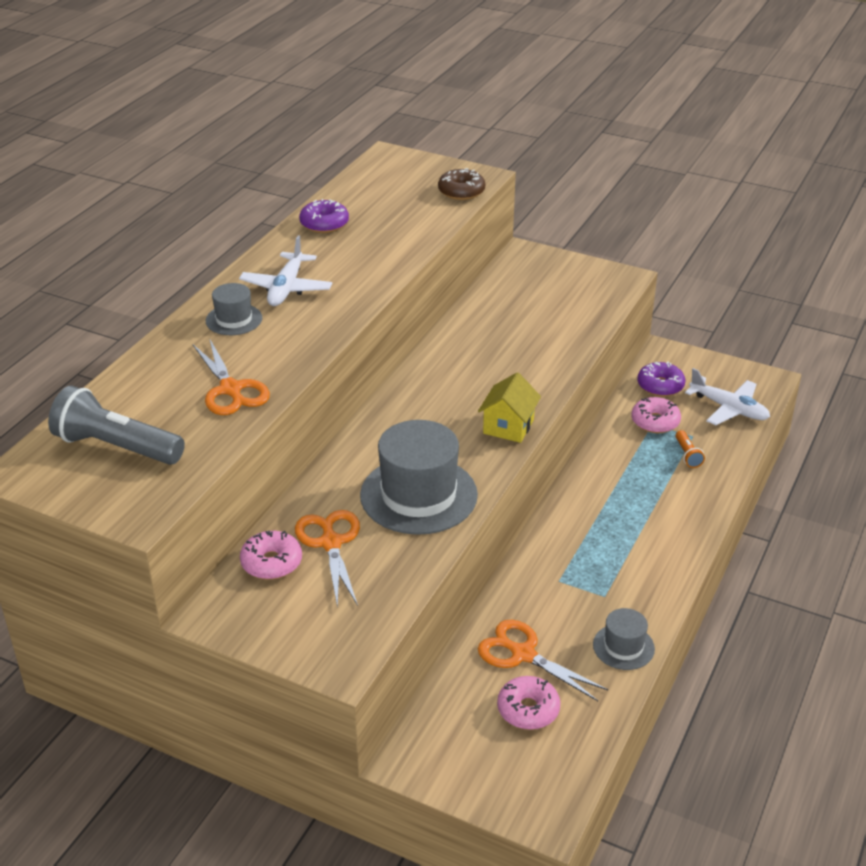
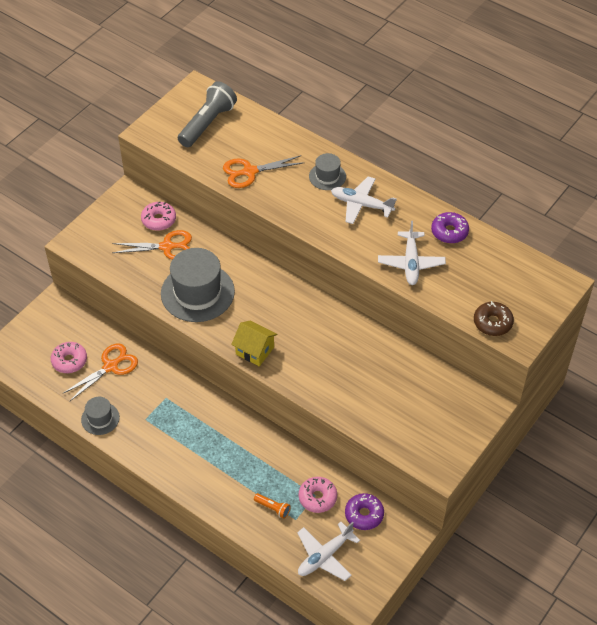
camera: 100 degrees right, 15 degrees up
(384, 246) = (411, 263): none -> white plane
(687, 455) = (273, 508): orange flashlight -> orange flashlight turned 150 degrees counterclockwise

